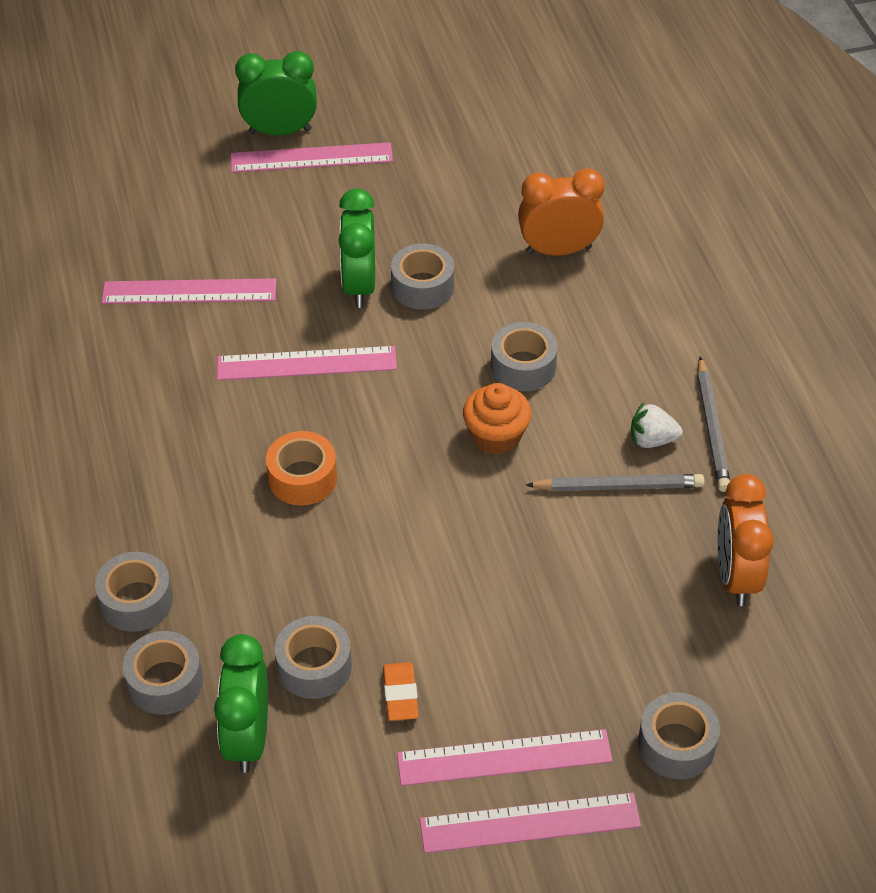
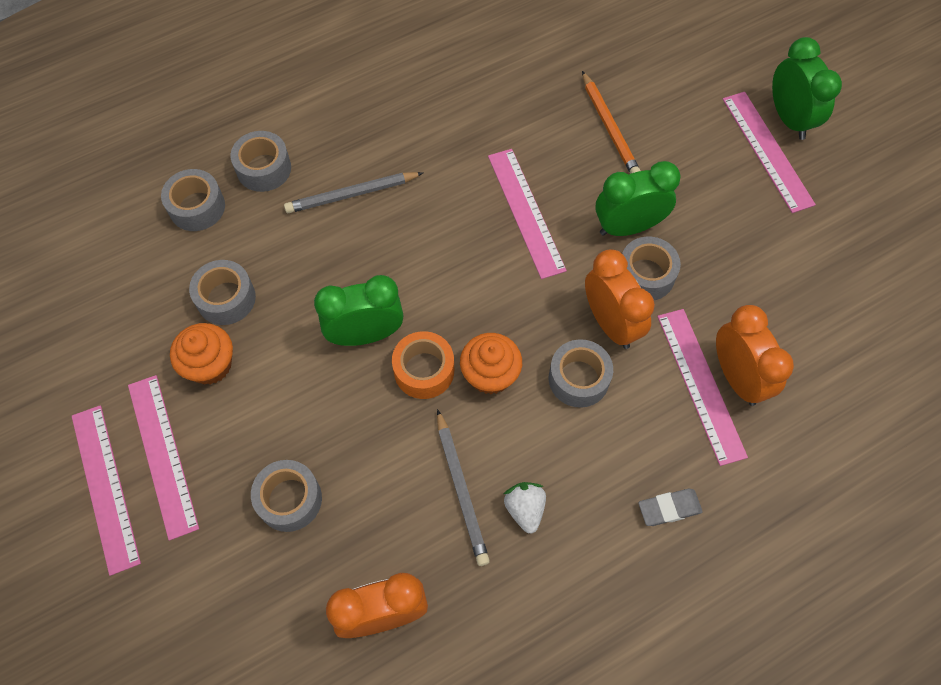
camera: 75 degrees right, 15 degrees up
(189, 292) = (574, 111): pink ruler -> pink ruler (700, 384)
(226, 269) = (609, 127): none -> orange pencil
(248, 737) = (157, 272): green clock -> green clock (365, 334)
(302, 478) = (405, 242): orange tape -> orange tape (424, 370)
(400, 694) = (210, 365): orange eraser -> orange cupcake
(468, 327) = (610, 323): none -> orange clock
(676, 744) = (193, 591): grey tape -> grey tape (289, 499)
(677, 333) = (669, 508): none -> grey eraser
(712, 428) = (556, 563): grey pencil -> grey pencil (351, 194)

